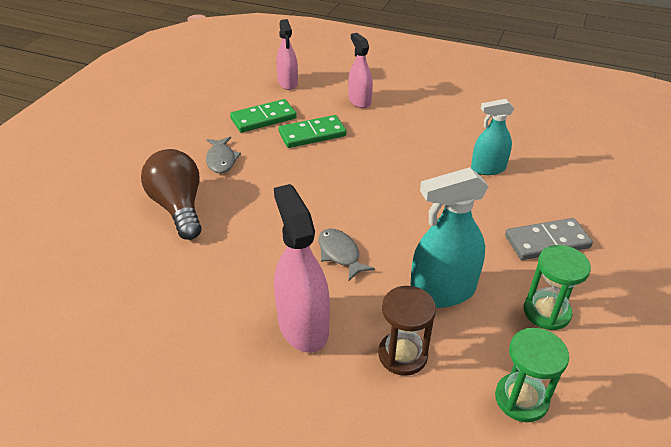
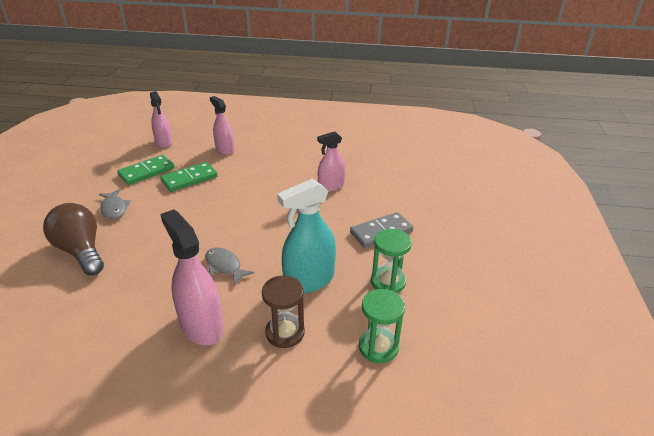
camera: 15 degrees left, 5 degrees down
(488, 168) = (331, 186): turquoise spray bottle -> pink spray bottle

